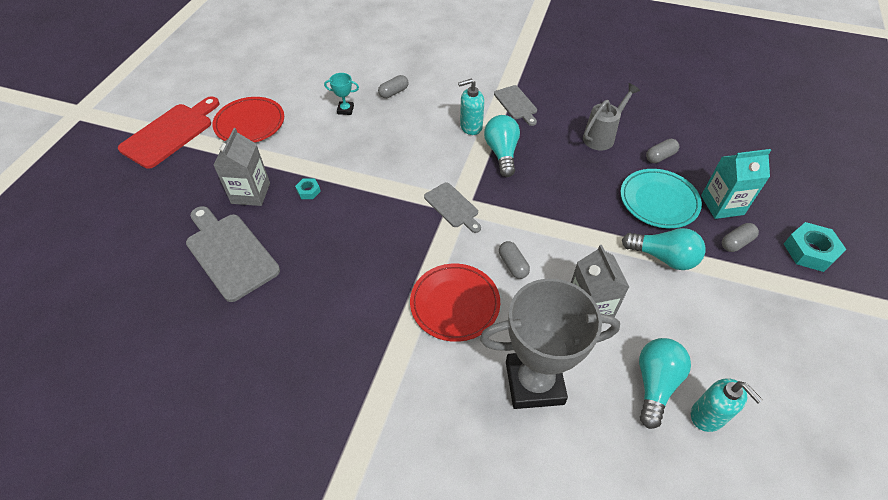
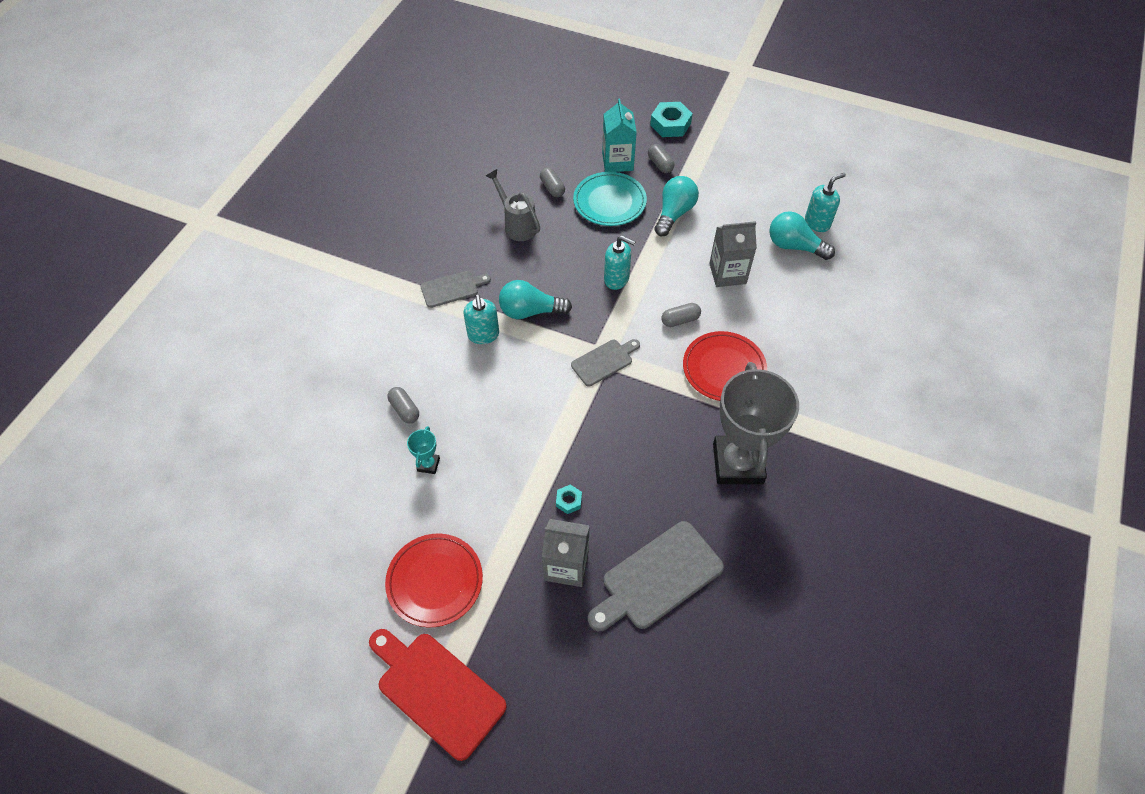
camera: 85 degrees left, 5 degrees up
(534, 382) = (798, 320): grey trophy -> grey trophy (737, 463)
(555, 211) = (616, 279): none -> turquoise soap dispenser

